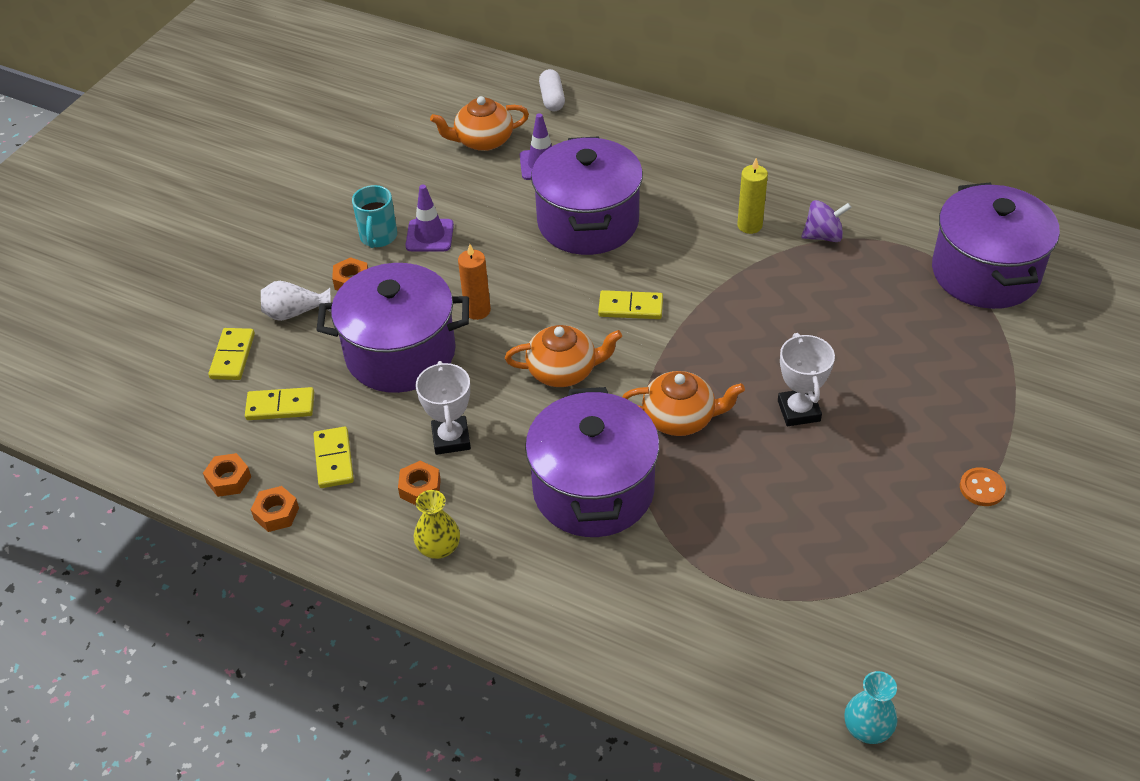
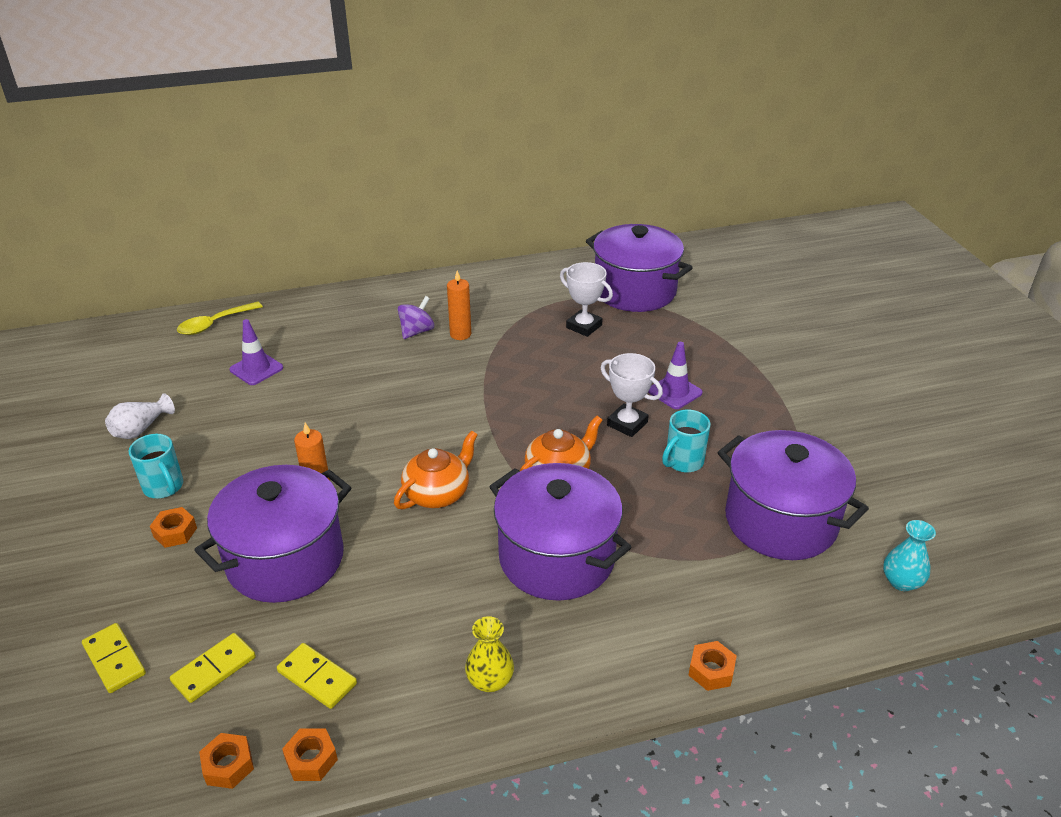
camera: 45 degrees left, 10 degrees down
(295, 313) = (143, 587): white vase -> white vase (141, 429)
(420, 488) = (421, 647): orange nut -> orange nut (711, 670)
(429, 235) = (213, 462): purple traffic cone -> purple traffic cone (674, 392)
(451, 439) = (404, 594): white trophy -> white trophy (584, 326)
(483, 140) = (185, 376): orange teapot -> none
(552, 99) = (214, 324): white capsule -> yellow spoon
(588, 222) = (339, 388): purple pot -> purple pot (780, 521)
(630, 307) = (438, 425): yellow domino -> none
(749, 225) = (460, 334): yellow candle -> orange candle
(805, 481) = (683, 462): none -> turquoise mug
(823, 236) = (516, 317): purple spinning top -> purple spinning top (417, 331)
(982, 488) = (780, 404): orange button -> none

